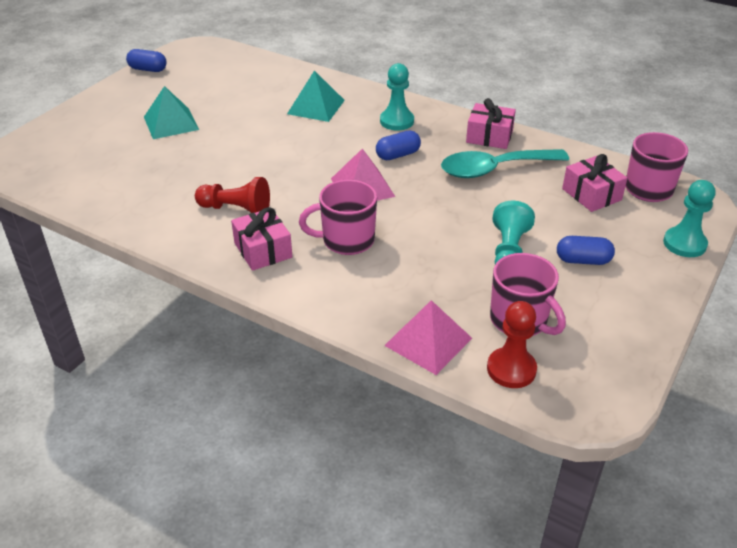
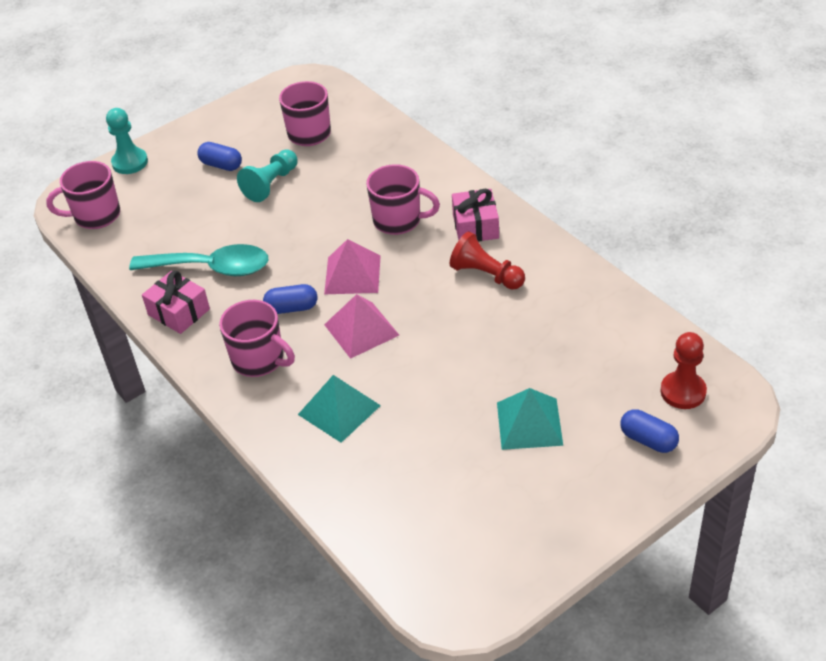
camera: 155 degrees left, 5 degrees up
(148, 69) = (544, 561): blue capsule -> blue capsule (648, 440)
(397, 121) = (259, 360): turquoise pawn -> pink mug
(428, 341) = (383, 132): pink pyramid -> pink pyramid (361, 329)
(511, 369) = (340, 106): red pawn -> red pawn (683, 391)
(591, 194) = (151, 221): pink gift -> none

